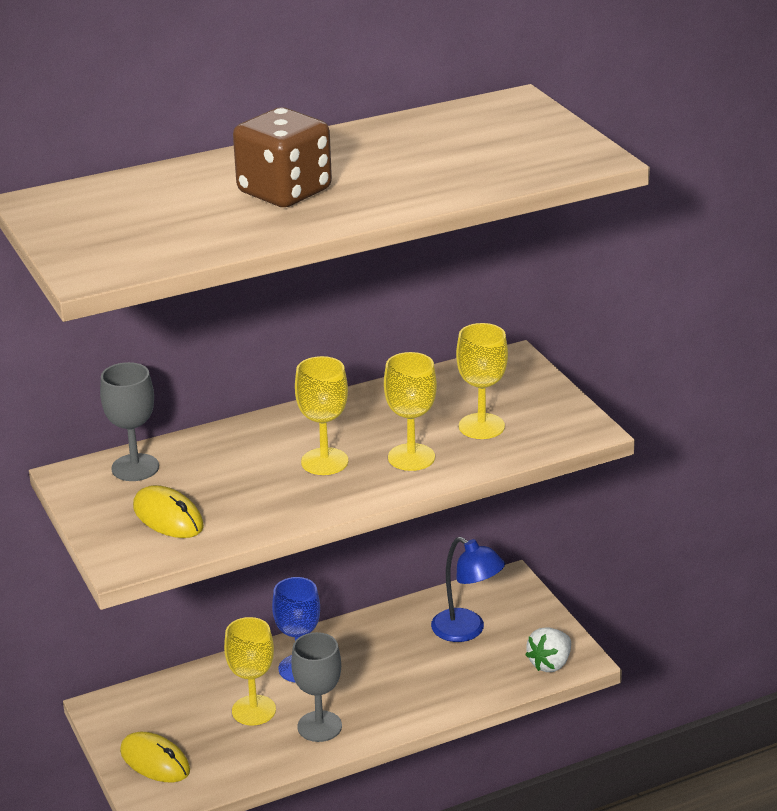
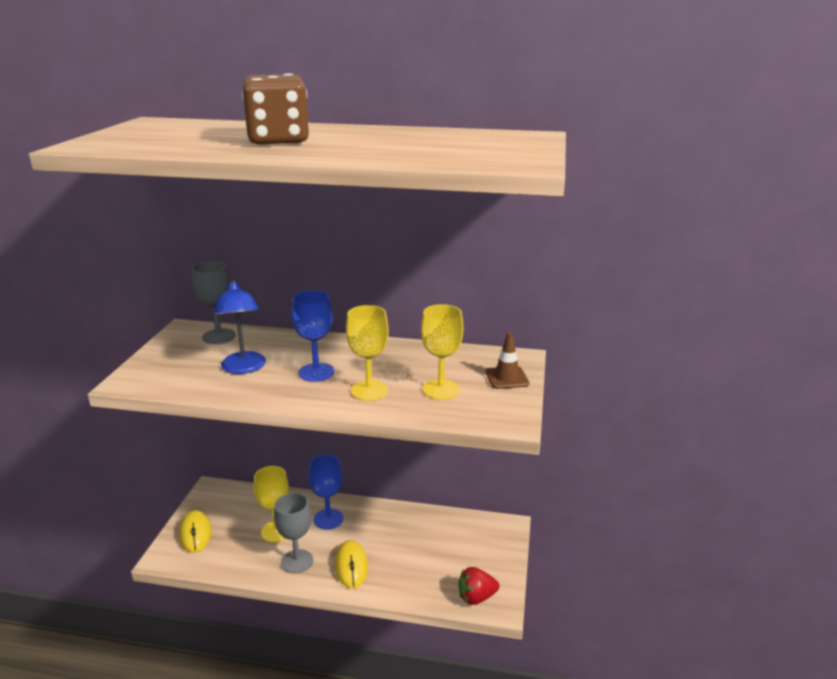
camera: 35 degrees right, 5 degrees down
(168, 517) = (188, 368): yellow mouse -> yellow mouse (351, 566)
(324, 461) = (316, 372): yellow goblet -> blue goblet
(467, 631) = (447, 546): blue lamp -> blue lamp (243, 368)
(529, 387) = (507, 378): none -> brown traffic cone
(550, 664) = (476, 597): white strawberry -> red strawberry

